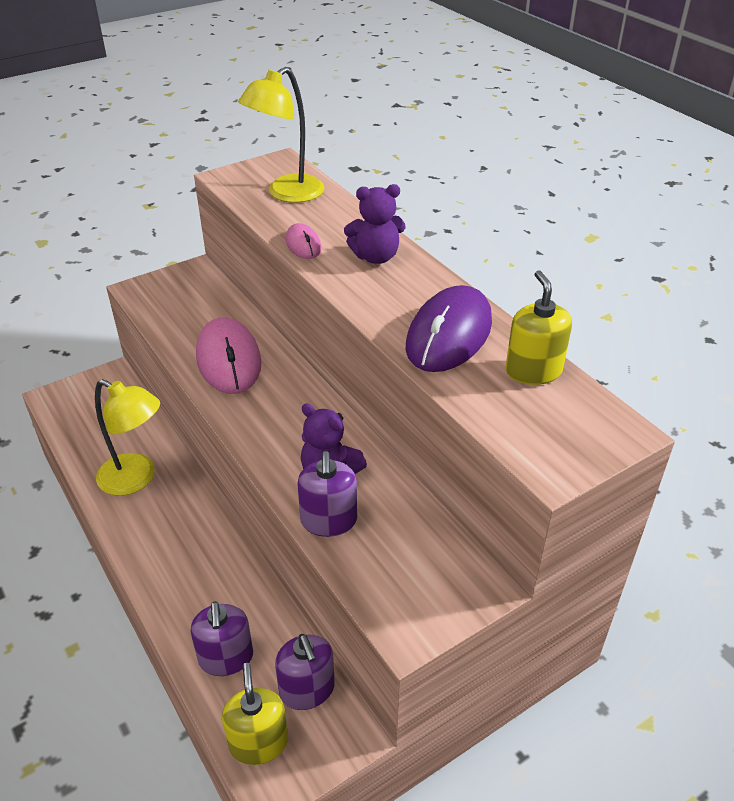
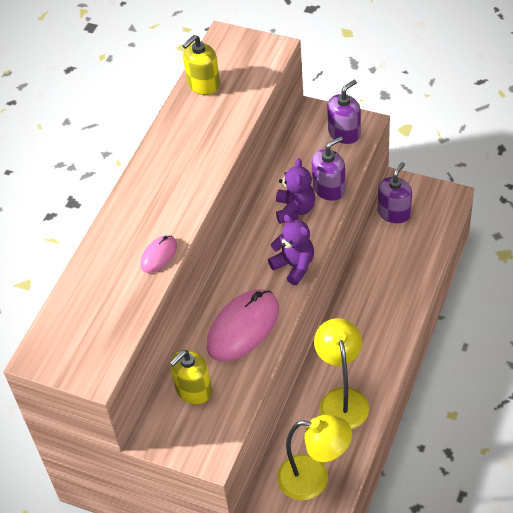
camera: 120 degrees left, 10 degrees up
(226, 658) = (411, 256): purple soap dispenser -> purple soap dispenser (344, 133)
(258, 742) = (436, 213): yellow soap dispenser -> yellow soap dispenser (193, 390)
(287, 194) = (92, 313): yellow lamp -> yellow lamp (314, 479)
(376, 257) = (143, 208): purple teddy bear -> purple teddy bear (294, 266)
(449, 334) = (200, 131): purple mouse -> none

